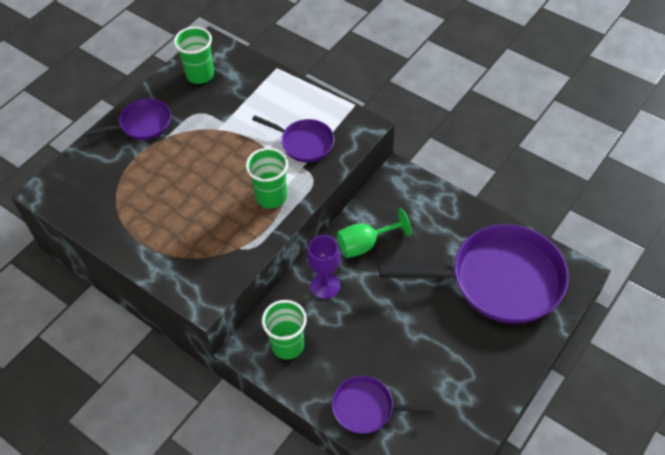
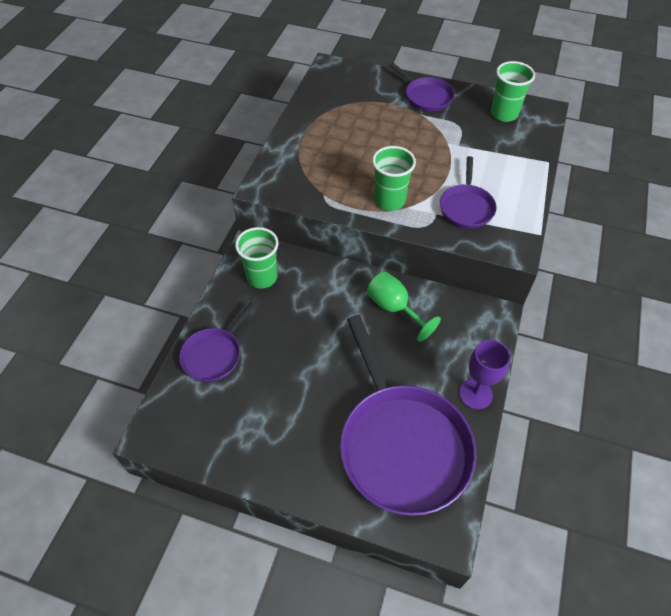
camera: 70 degrees right, 0 degrees up
(325, 285) = (334, 288): purple goblet -> purple goblet (475, 394)
(367, 408) = (214, 354): purple pan -> purple pan turned 135 degrees counterclockwise

